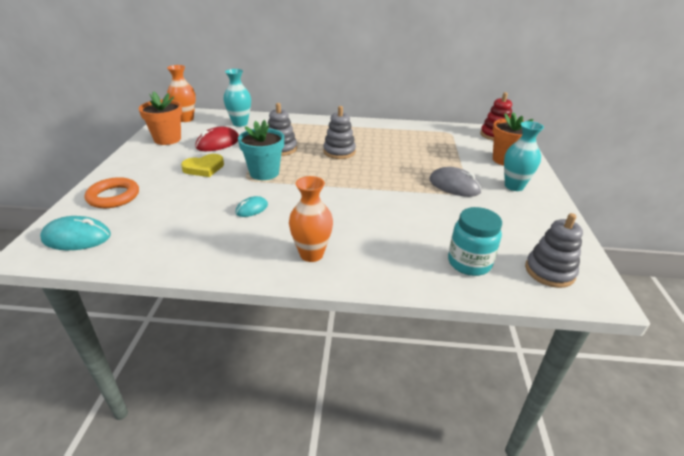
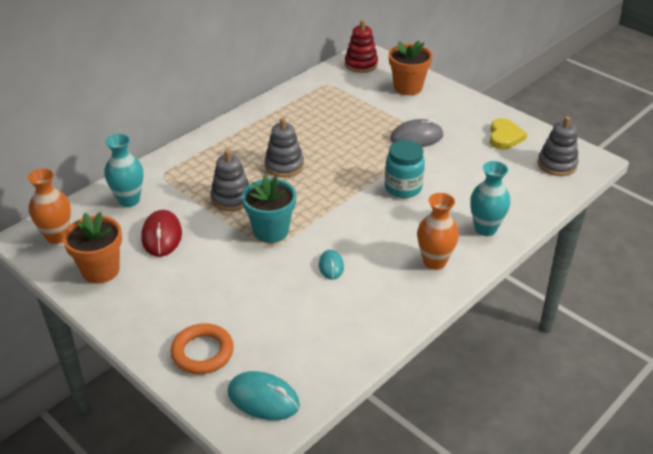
camera: 50 degrees left, 5 degrees up
(77, 237) = (263, 398): turquoise mouse -> turquoise mouse turned 75 degrees clockwise
(204, 168) = (212, 267): yellow heart -> yellow heart (504, 137)
(469, 263) = (517, 192): turquoise jar -> turquoise jar (403, 188)
(514, 186) = (449, 110): turquoise vase -> turquoise vase (485, 229)

